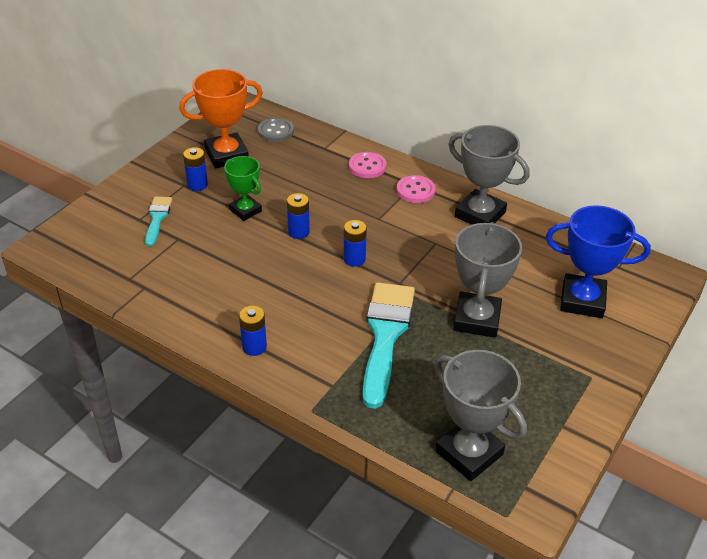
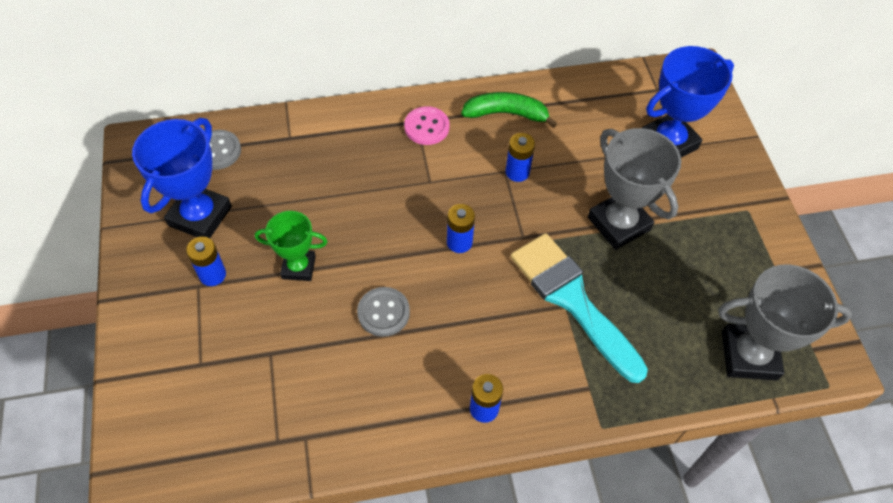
camera: 45 degrees left, 15 degrees up
(157, 218) = (219, 347): turquoise brush -> none
(226, 155) = (200, 216): orange trophy -> blue trophy
(262, 262) = (383, 312): none -> grey button
(298, 232) = (377, 252): blue battery -> blue battery (517, 172)
(367, 166) = (354, 130): pink button -> none
(480, 214) = (506, 114): grey trophy -> green banana

